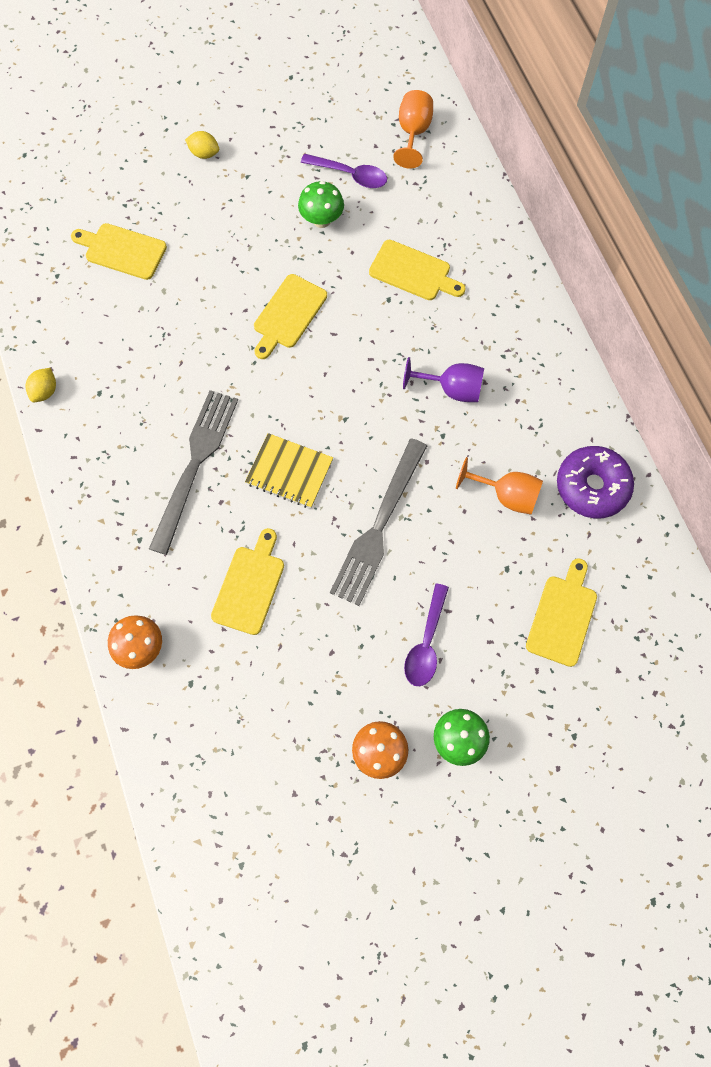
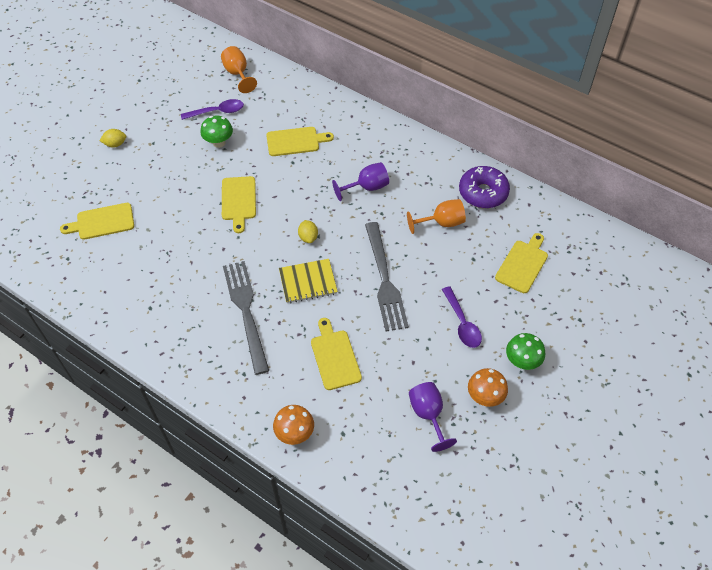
camera: 35 degrees left, 15 degrees down
(45, 391) = (112, 327): yellow lemon -> yellow lemon (308, 237)
(298, 728) = (428, 415): none -> purple goblet
(563, 616) = (523, 264): yellow cutting board -> yellow cutting board turned 45 degrees clockwise

